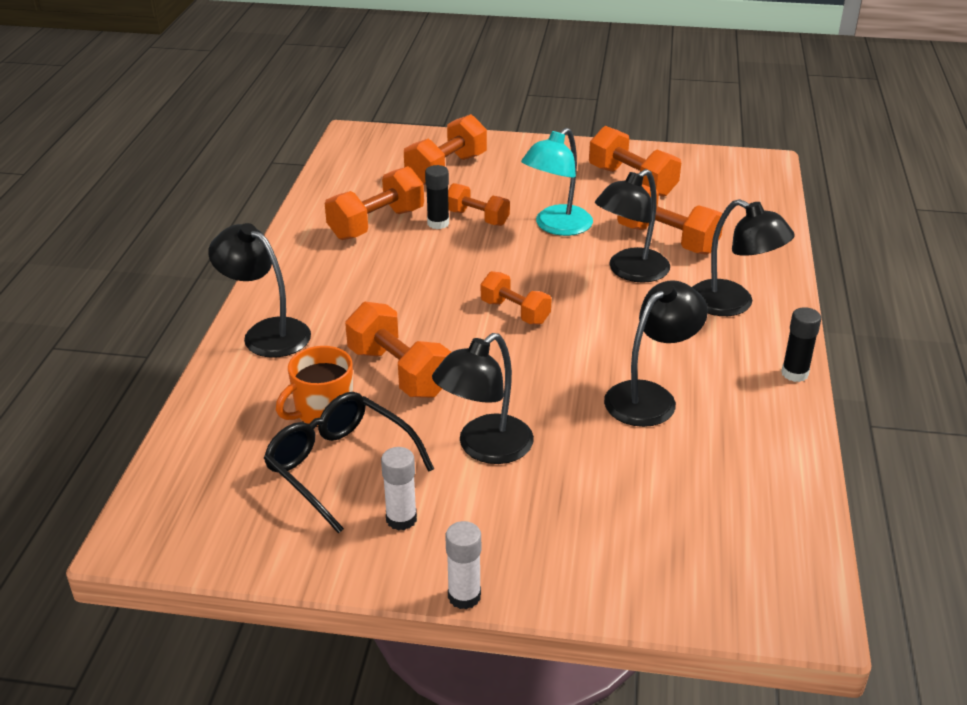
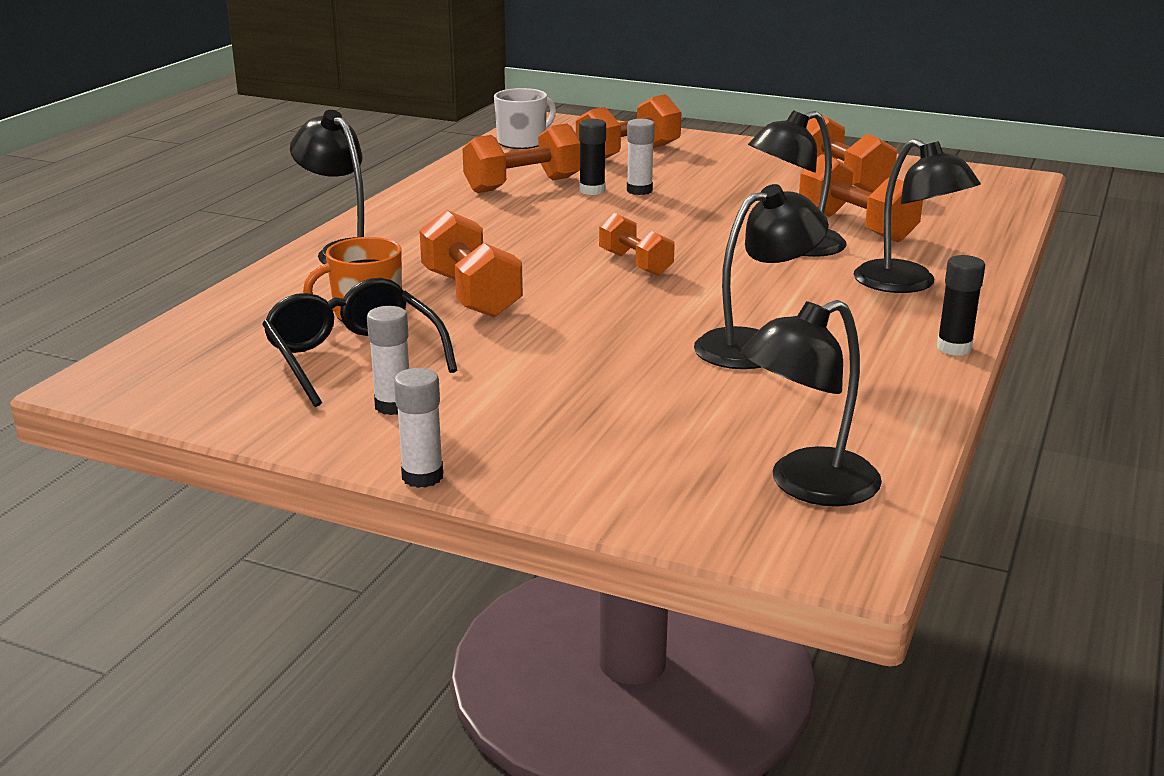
camera: 15 degrees right, 10 degrees down
(349, 166) = (523, 142): none -> white mug
(477, 218) = (639, 190): orange dumbbell -> white glue stick
(485, 448) = (528, 363): black lamp -> black lamp (807, 486)
(556, 226) = (727, 205): turquoise lamp -> none

